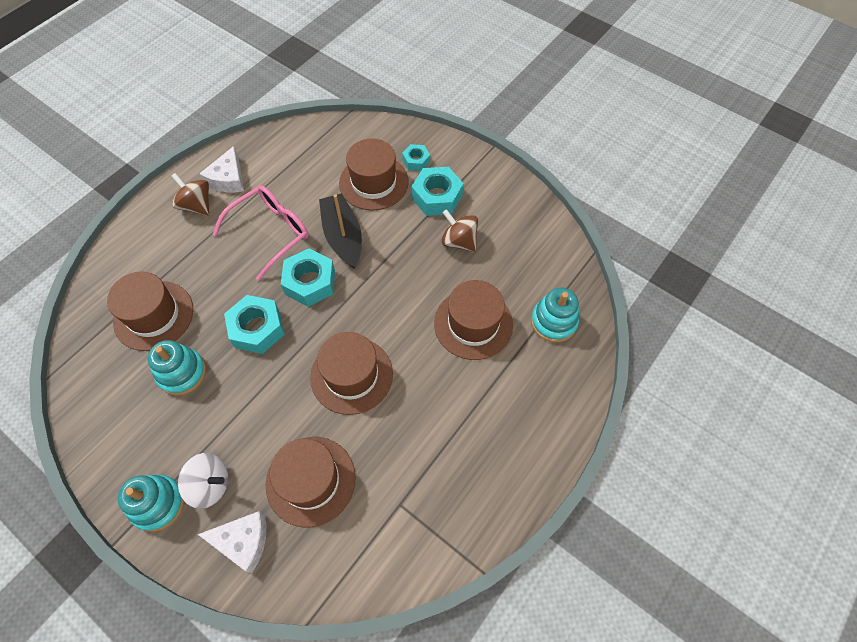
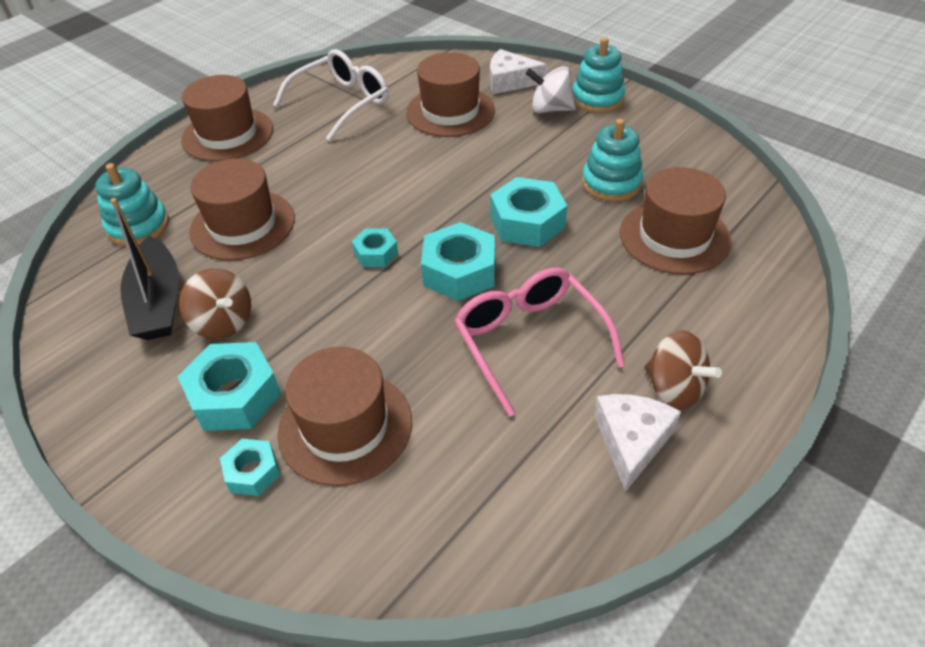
camera: 175 degrees left, 15 degrees down
(271, 232) = (529, 340): pink glasses -> pink glasses turned 105 degrees clockwise
(343, 236) = (408, 333): black boat -> black boat (158, 302)
(351, 375) = (405, 181): brown hat -> brown hat (228, 134)
(368, 297) = (376, 253): none -> turquoise nut
(423, 497) = (342, 103): none -> white glasses

